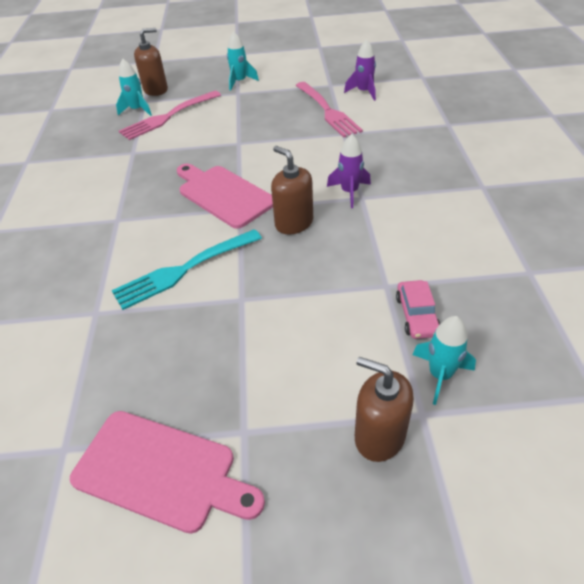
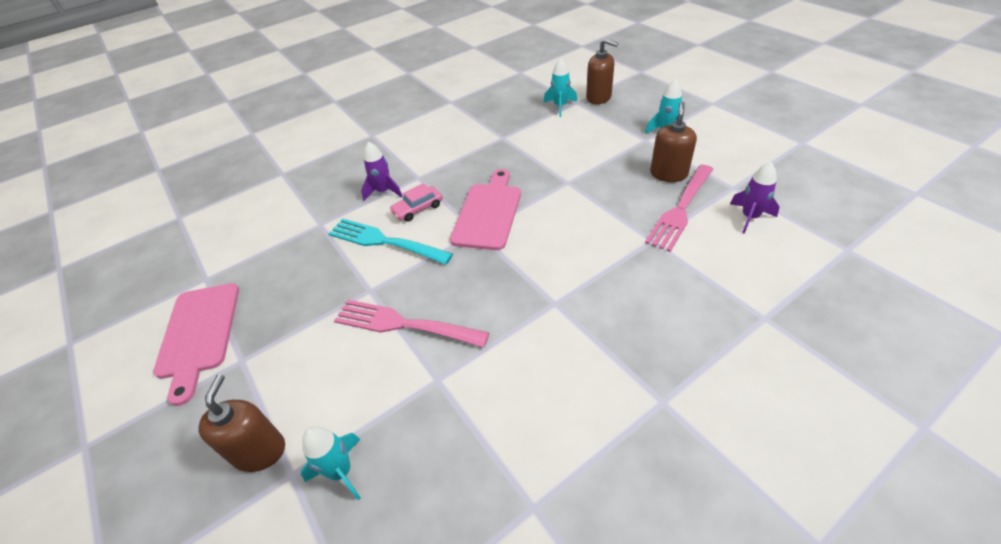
camera: 60 degrees right, 0 degrees up
(169, 116) = (568, 125): pink fork -> pink fork (405, 324)
(294, 223) = (482, 274): brown soap dispenser -> brown soap dispenser (668, 174)
(349, 192) = (556, 290): purple rocket -> purple rocket (384, 191)
(416, 315) = (409, 421): pink car -> pink car (418, 209)

